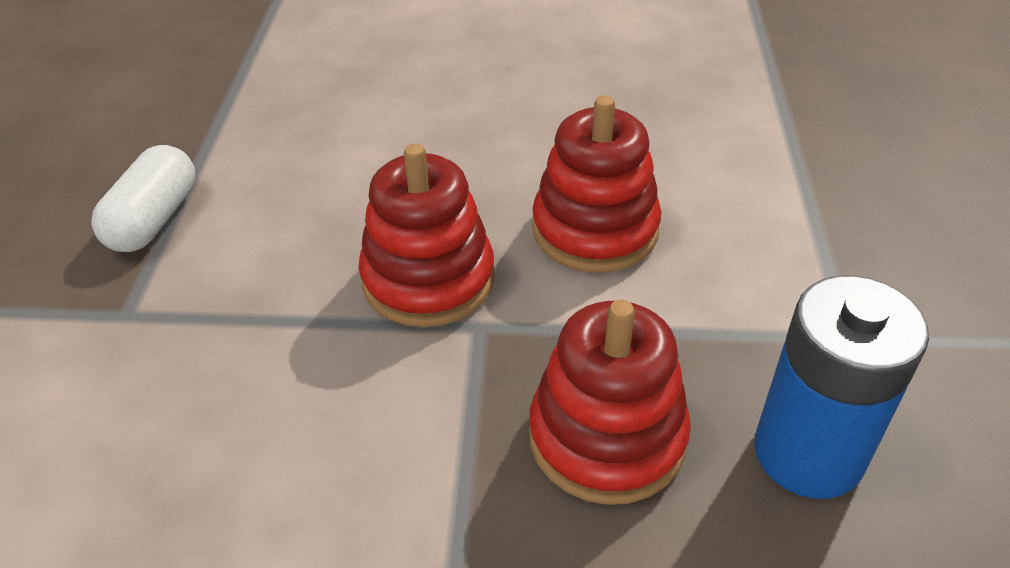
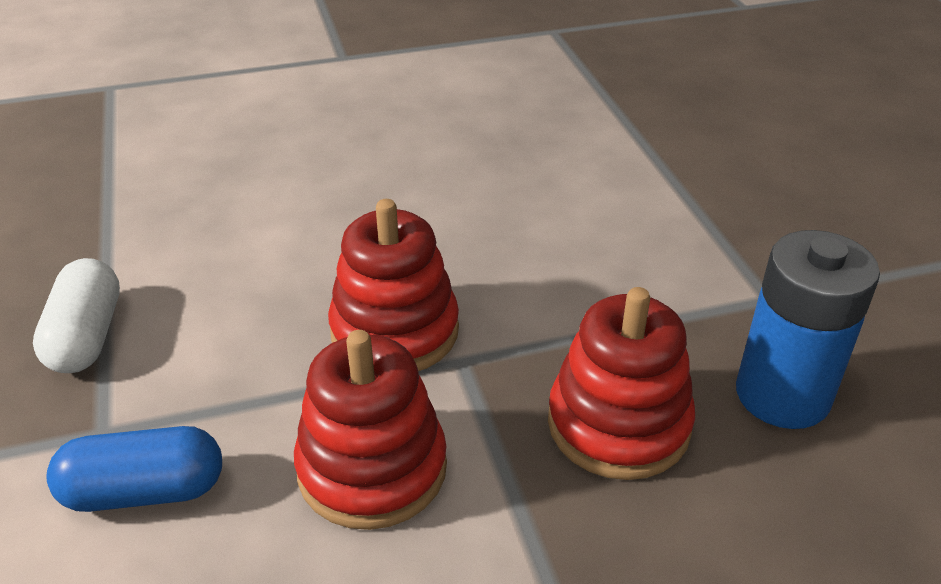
camera: 20 degrees left, 5 degrees down
(132, 381) = (144, 491): none -> blue capsule
(595, 230) = (523, 258): red stacking toy -> red stacking toy (372, 468)

